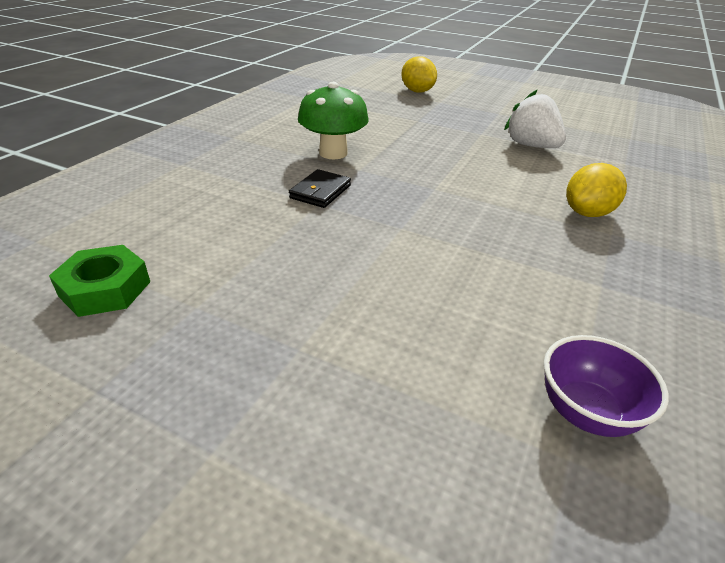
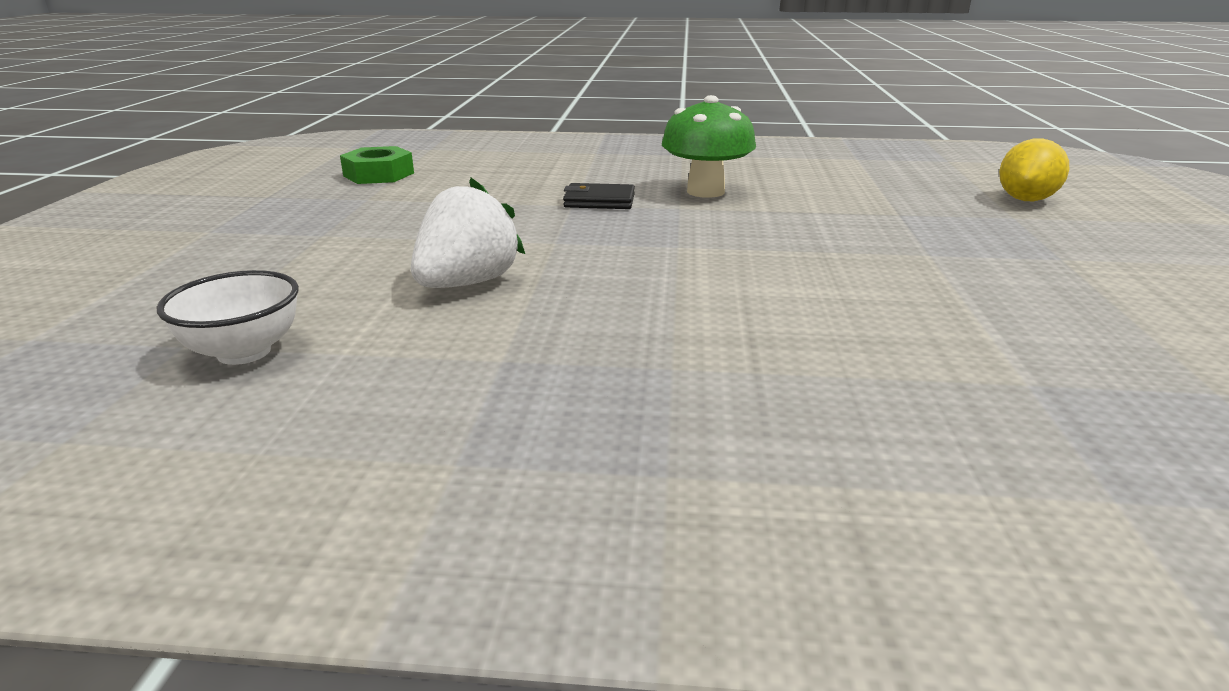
camera: 70 degrees right, 10 degrees down
(531, 146) = (946, 292): white strawberry -> white strawberry (467, 283)
(586, 412) = (244, 352): purple bowl -> white bowl
(588, 213) = (725, 346): yellow lemon -> none

